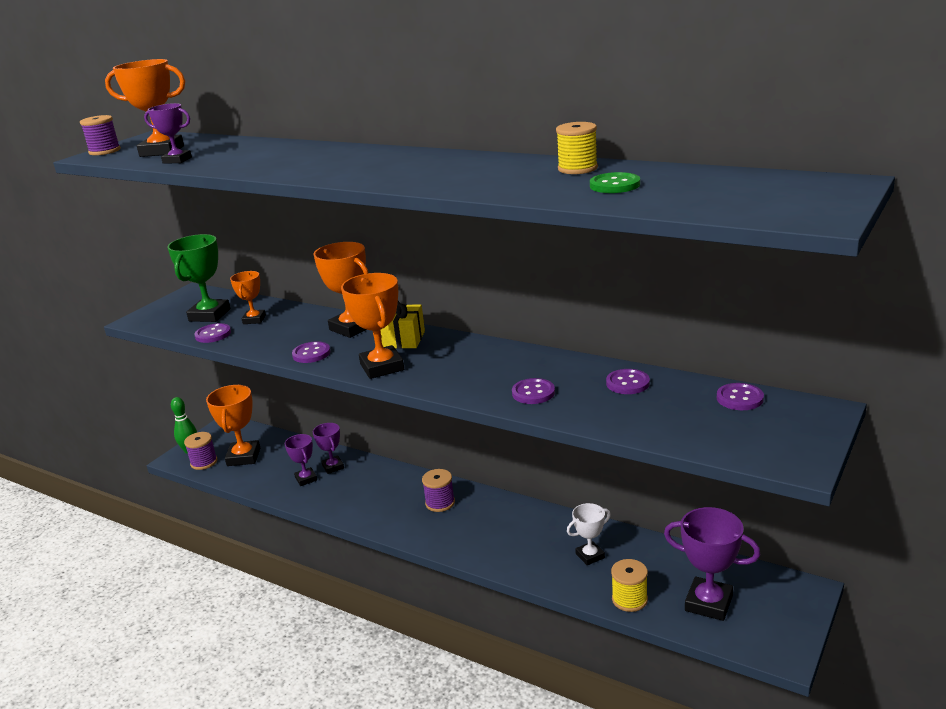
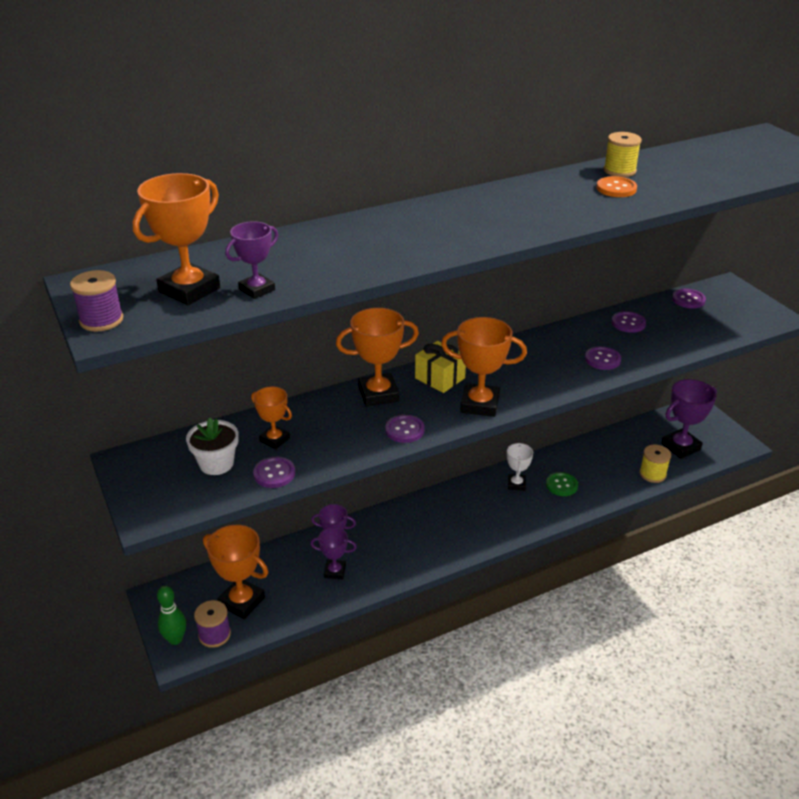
camera: 60 degrees left, 10 degrees up
(209, 315) = (216, 464): green trophy -> white flower pot
(440, 503) = (460, 508): purple spool -> none
(527, 178) = (616, 188): none -> orange button
(590, 556) = (594, 468): white trophy -> white trophy (516, 484)
(614, 185) = (679, 175): green button -> green button (561, 485)

